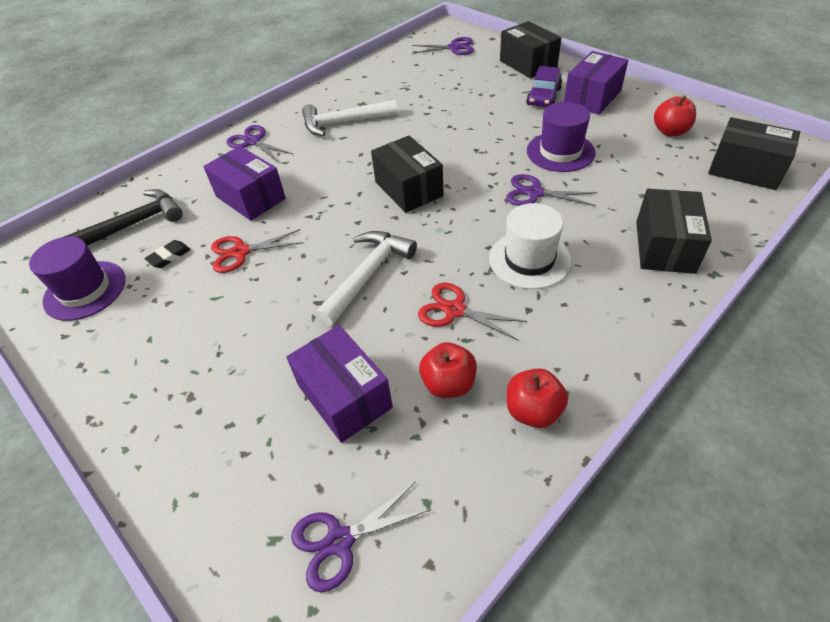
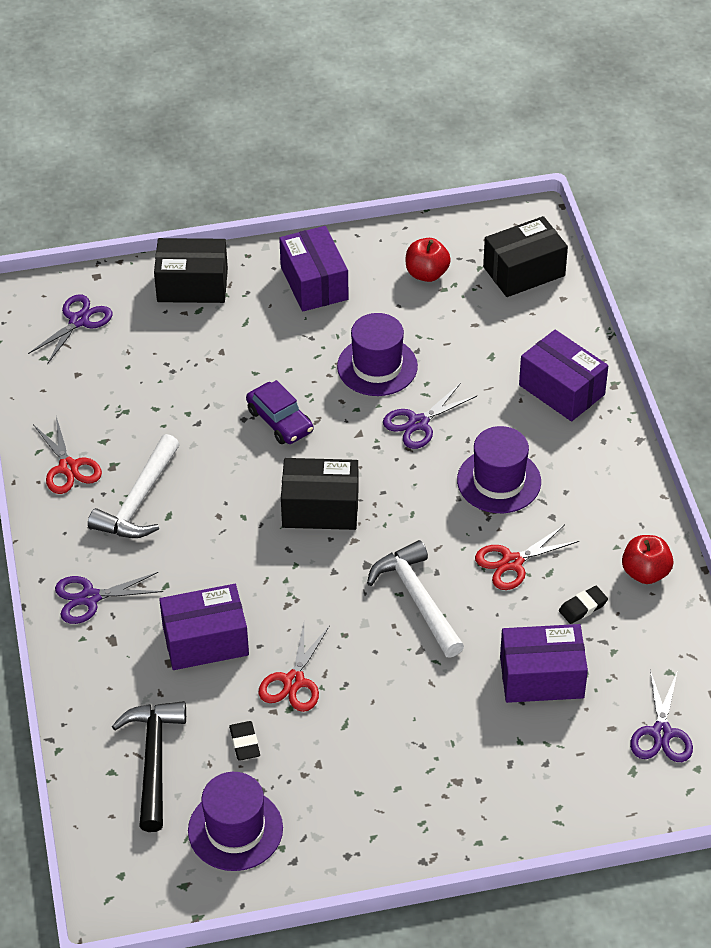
camera: 60 degrees left, 0 degrees up
(345, 91) = (68, 467): none -> red scissors
(448, 384) = (583, 607): red apple -> black eraser
(529, 259) = (499, 481): white hat -> purple hat
(544, 97) = (272, 316): purple car -> purple car (280, 421)
(664, 246) = (561, 390): black box -> purple box

